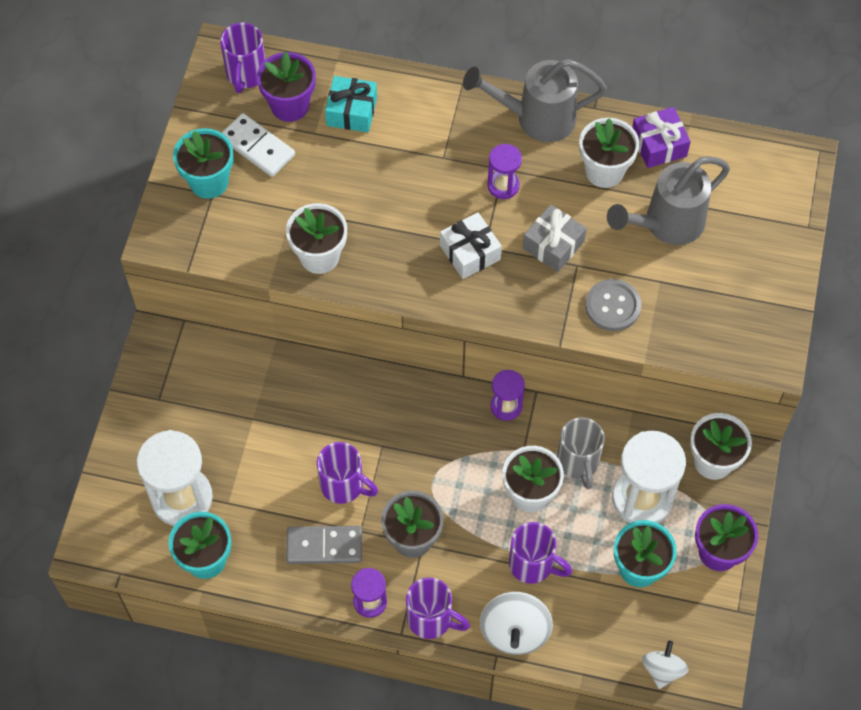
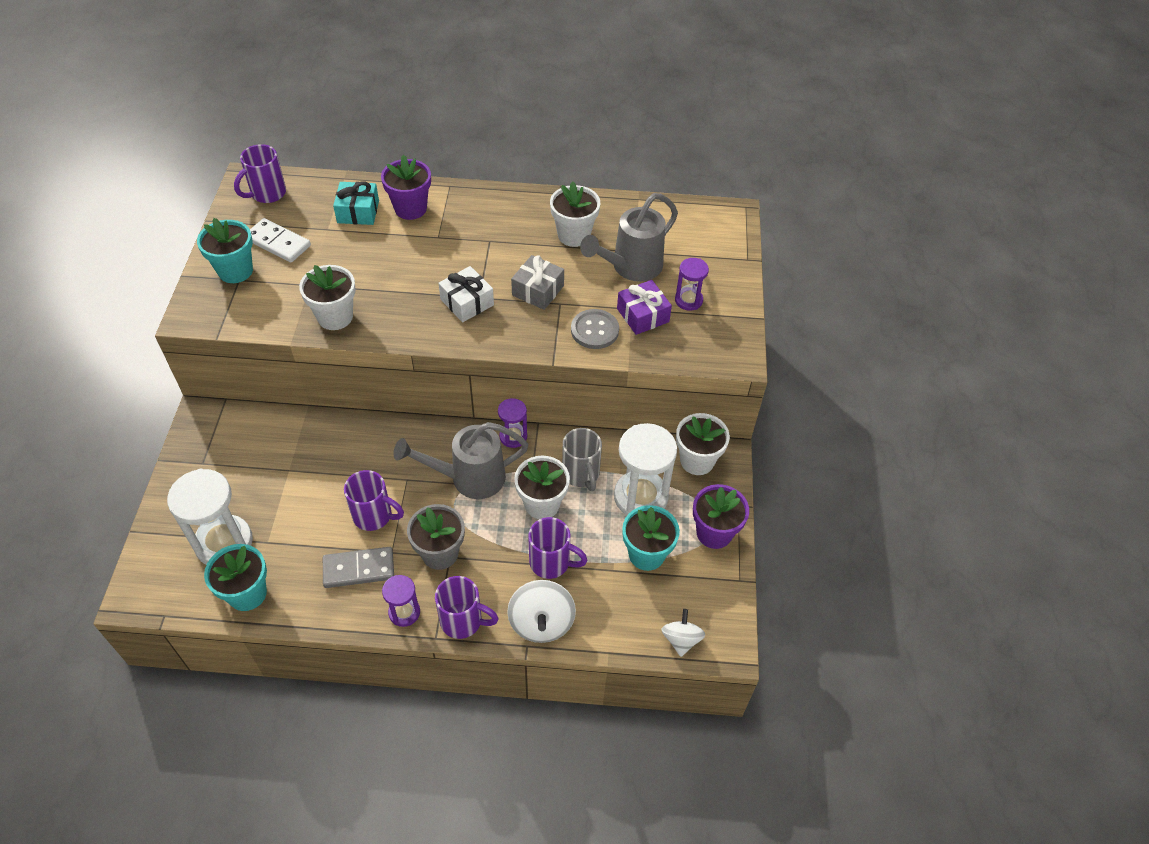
camera: 10 degrees left, 10 degrees down
(246, 75) = (267, 194): purple mug -> purple mug turned 45 degrees clockwise
(290, 105) = (305, 212): purple flower pot -> purple flower pot (410, 208)
(503, 185) = (490, 252): purple hourglass -> purple hourglass (688, 300)
(536, 118) = (513, 204): grey watering can -> grey watering can (469, 478)
(659, 145) = (616, 214): purple gift -> purple gift (643, 315)

